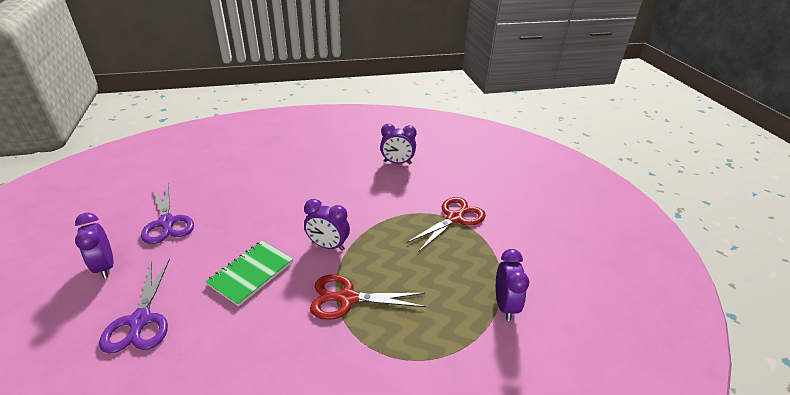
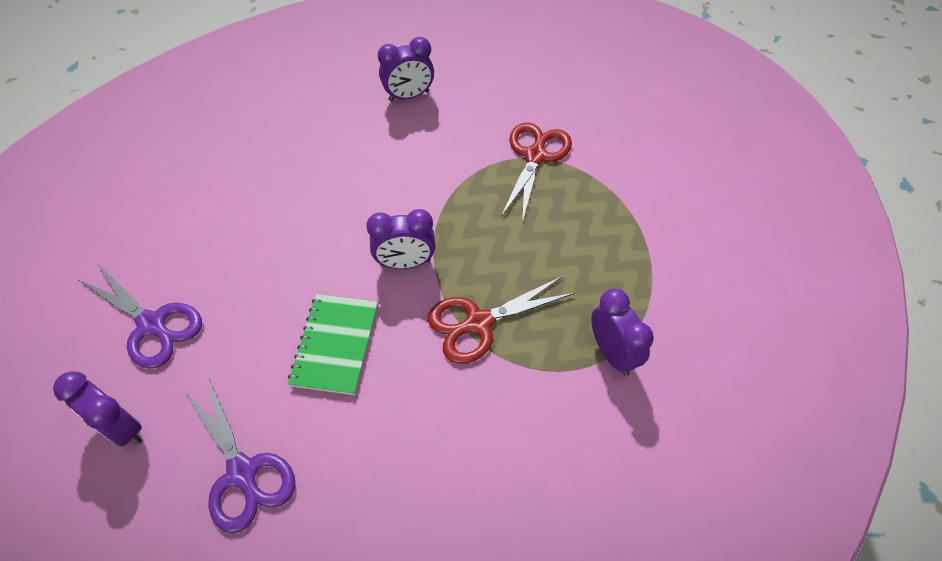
camera: 25 degrees left, 20 degrees up
(505, 305) = (656, 251): purple clock -> purple clock (612, 353)

